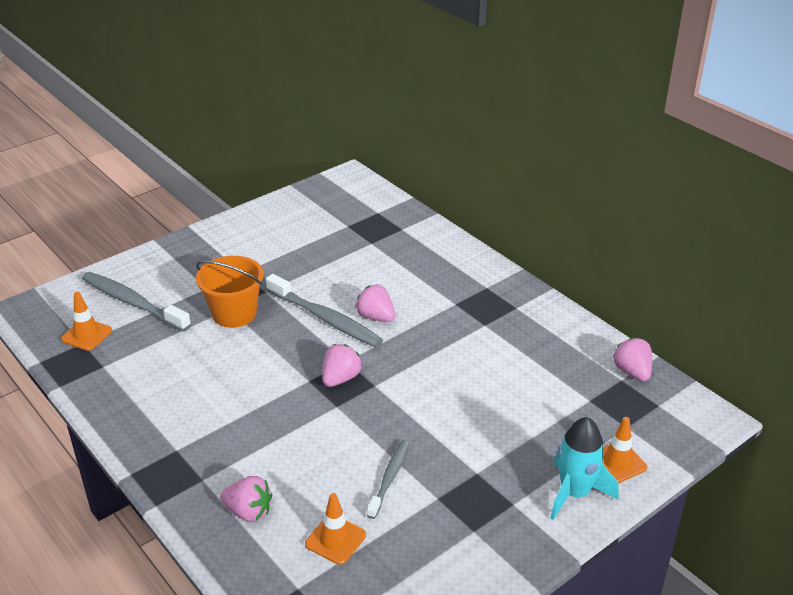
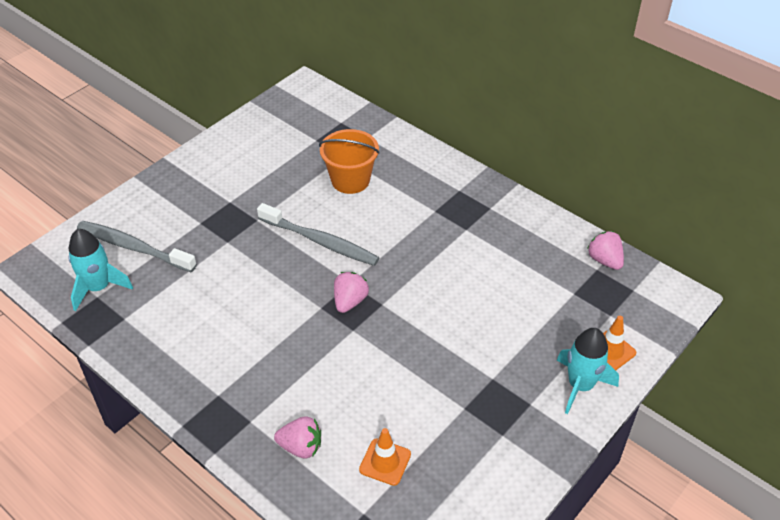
camera: 10 degrees left, 10 degrees up
(87, 335) = (98, 287): orange traffic cone -> turquoise rocket
(234, 313) = (234, 247): orange bucket -> orange bucket (350, 180)
(376, 317) = (366, 234): pink strawberry -> none
(389, 478) = (418, 395): grey toothbrush -> none

